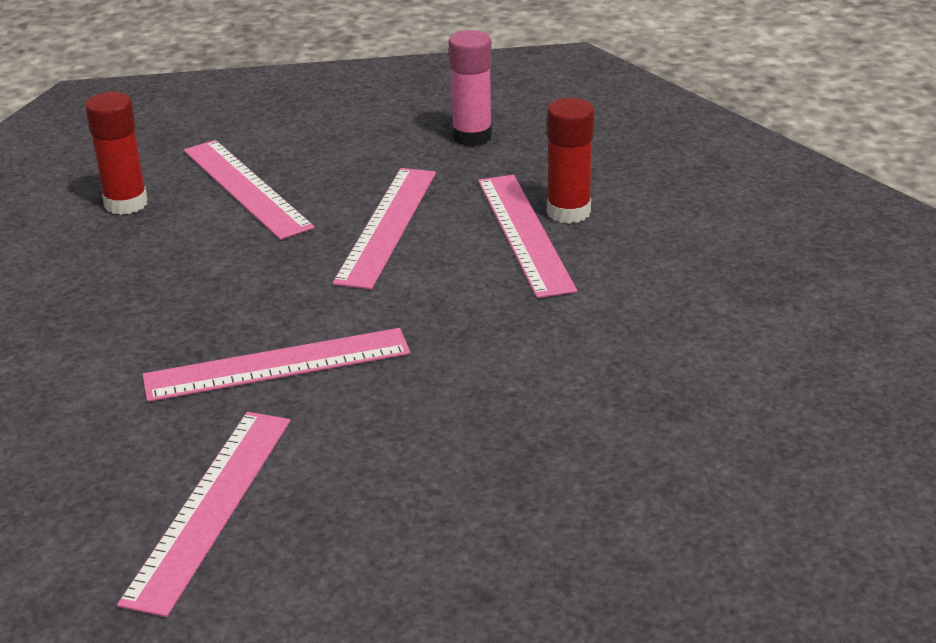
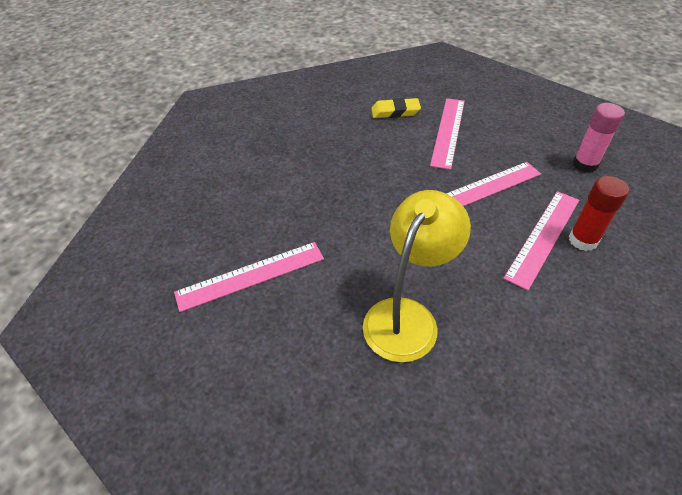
camera: 50 degrees right, 15 degrees up
(126, 204) = (395, 112): red glue stick -> yellow eraser
(277, 364) = (353, 227): pink ruler -> none
(484, 402) = (407, 316): none -> yellow lamp

